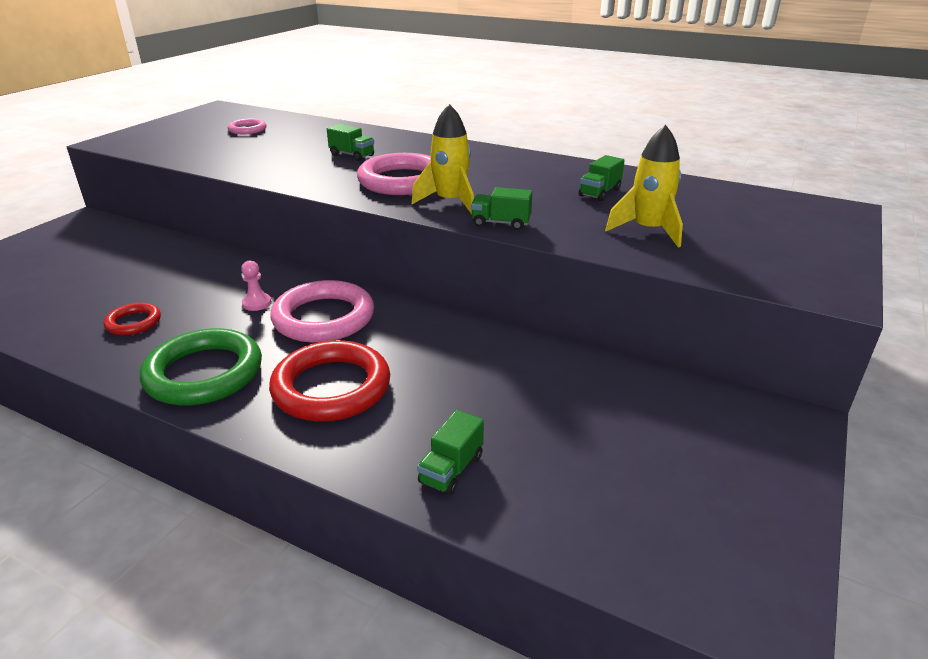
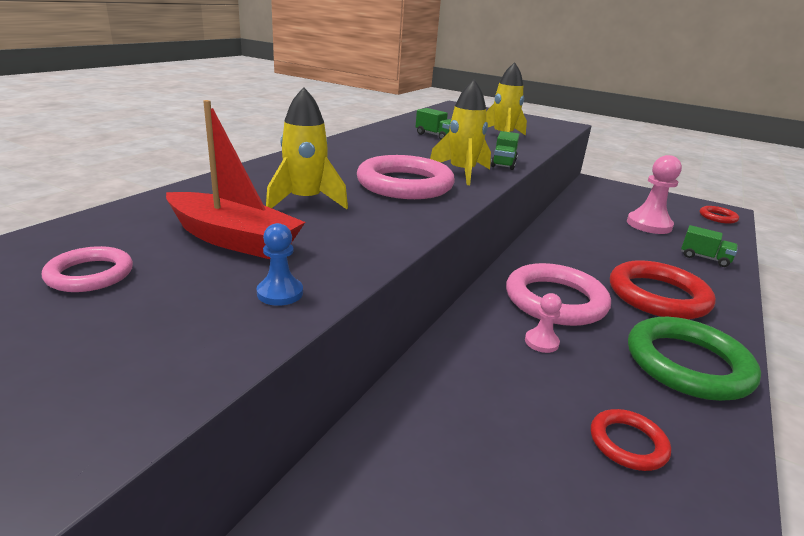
camera: 90 degrees left, 5 degrees down
(216, 159) = (280, 293): none -> blue pawn
(285, 146) = (233, 239): none -> red boat
(352, 155) = (305, 201): green truck -> yellow rocket
(576, 440) = (649, 225): none -> pink pawn
(689, 573) = (717, 217): none -> red ring

